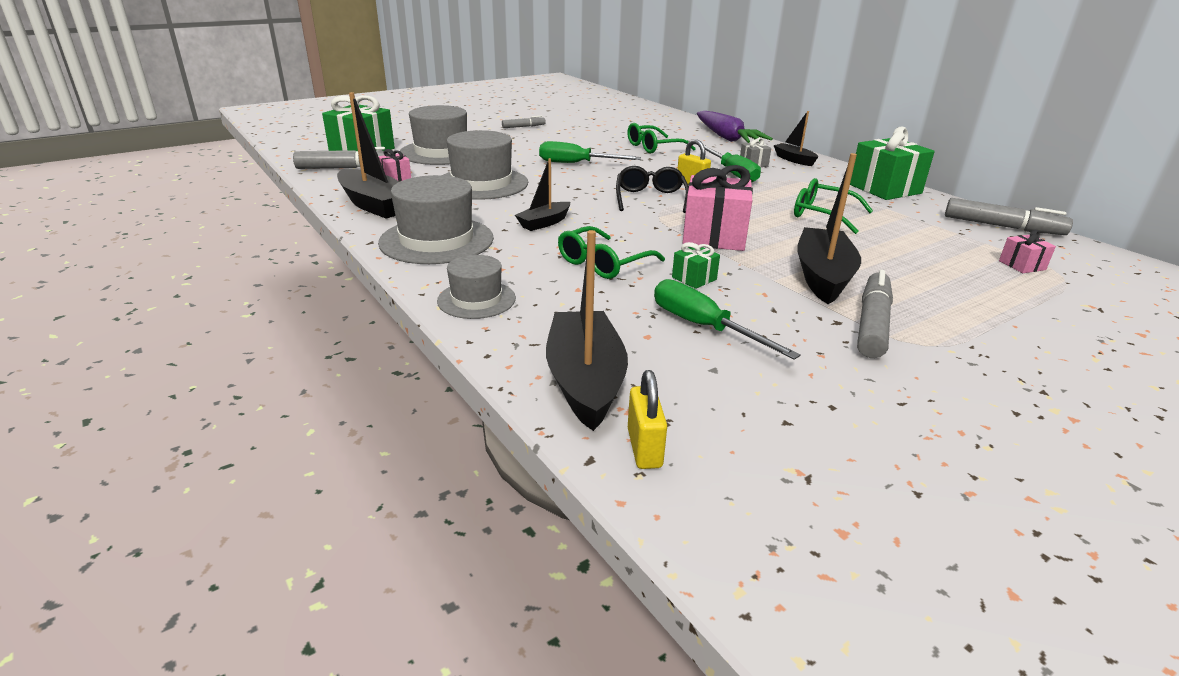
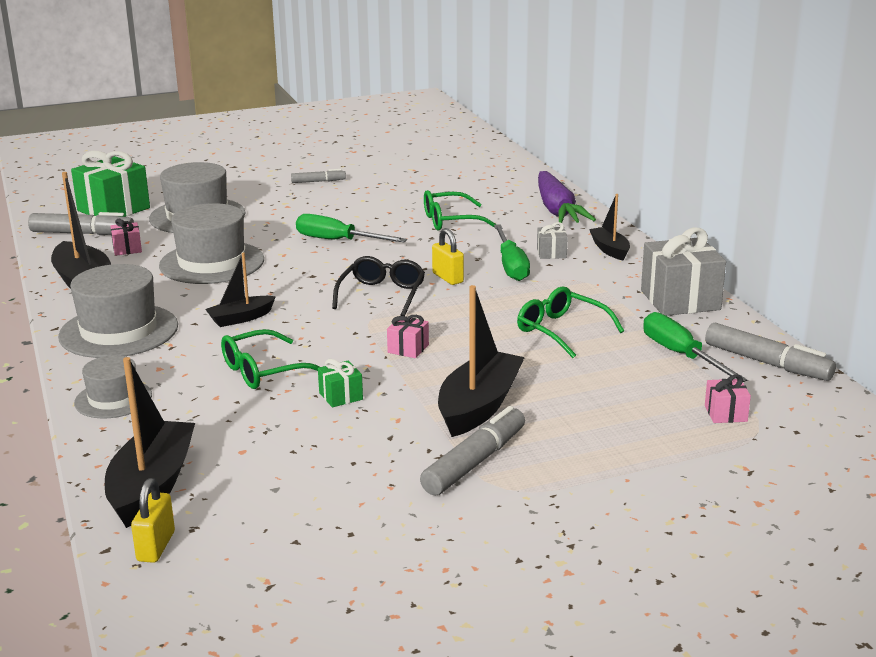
camera: 15 degrees right, 5 degrees down
(703, 327) = (303, 447): green screwdriver -> green screwdriver (681, 355)
(714, 236) = (408, 349): pink gift -> pink gift, size x0.47
(885, 189) = (680, 300): green gift -> grey gift

